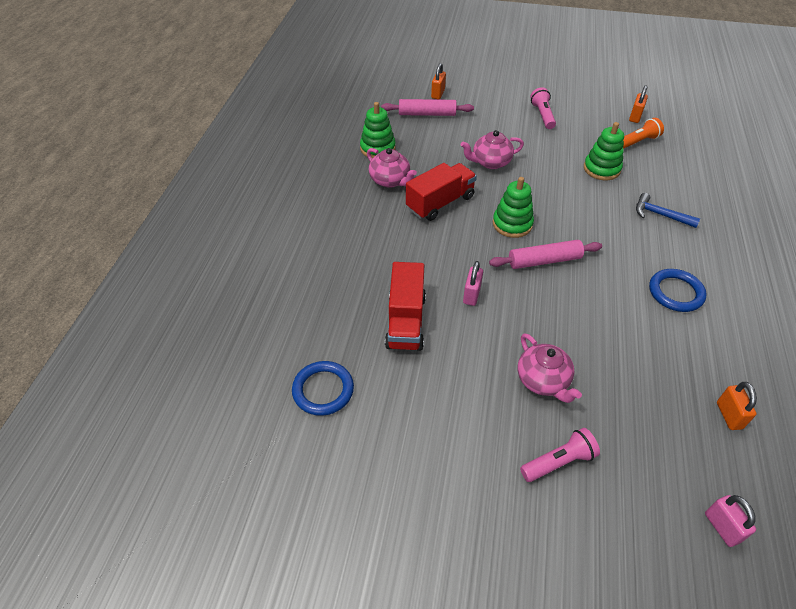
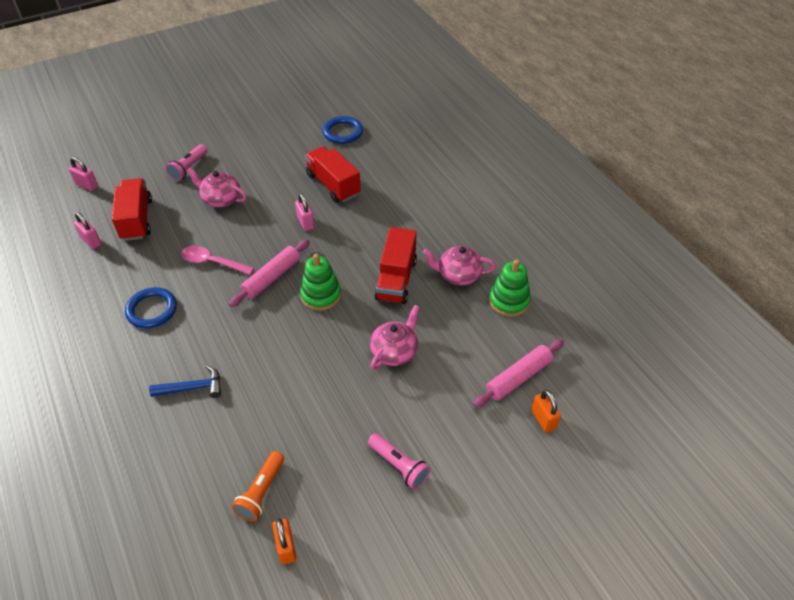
camera: 140 degrees right, 0 degrees up
(593, 307) = (212, 262): none -> pink spoon
(601, 169) = (279, 416): green stacking toy -> none
(661, 414) = (136, 220): none -> red truck
(729, 415) = (91, 241): orange padlock -> pink padlock

